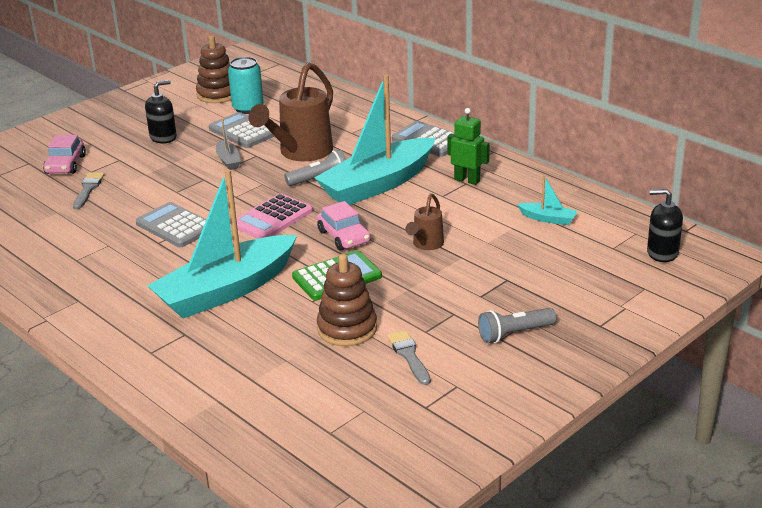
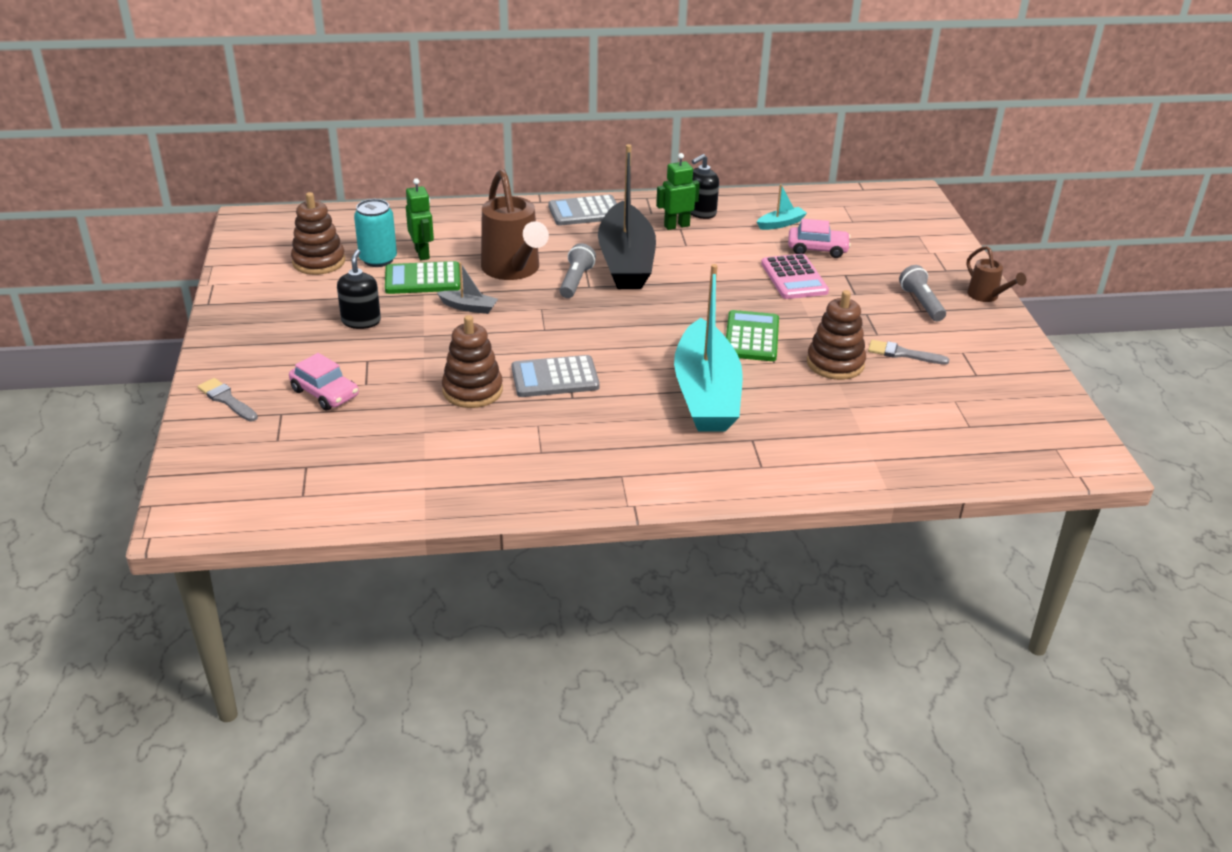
camera: 55 degrees left, 5 degrees up
(88, 189) = (403, 398): grey brush -> grey brush (226, 399)
(124, 206) = (472, 390): none -> brown stacking toy
(243, 131) = (422, 279): grey calculator -> green calculator
(272, 218) = (612, 327): pink calculator -> pink calculator (794, 278)
(277, 117) = (422, 253): none -> green robot
(344, 237) = (691, 309): pink car -> pink car (817, 249)
(378, 184) = (626, 261): turquoise boat -> black boat
(426, 245) = (753, 283): brown watering can -> brown watering can (987, 297)
(514, 334) = (921, 303): grey flashlight -> grey flashlight turned 150 degrees clockwise
(662, 253) = (881, 209): black soap dispenser -> black soap dispenser (701, 212)

